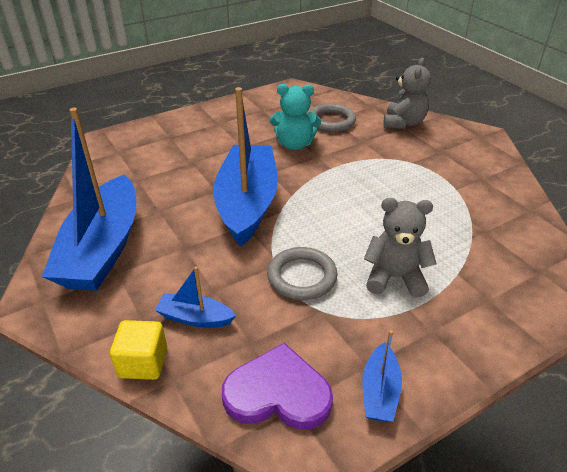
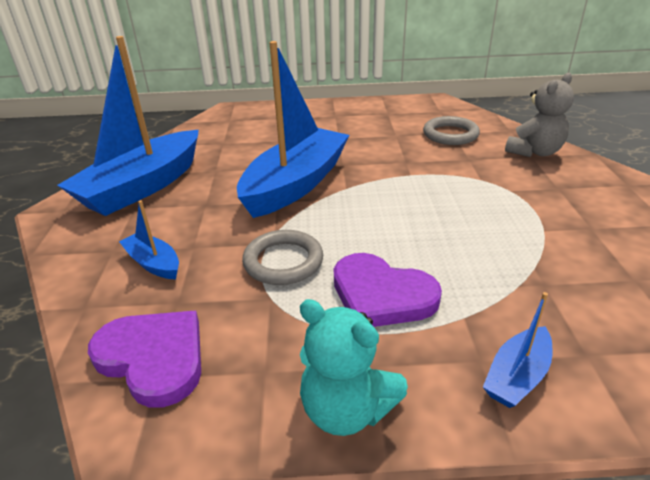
camera: 30 degrees right, 5 degrees down
(143, 363) = (77, 284): yellow cube -> none
(294, 144) = (391, 147): turquoise teddy bear -> turquoise teddy bear (347, 409)
(379, 391) = (251, 403): blue boat -> blue boat (517, 376)
(395, 277) = (381, 295): grey teddy bear -> purple heart

